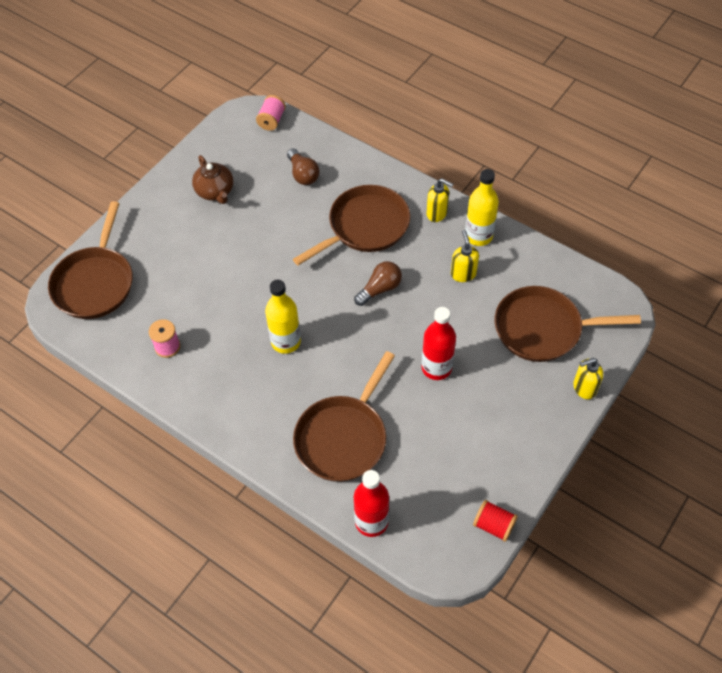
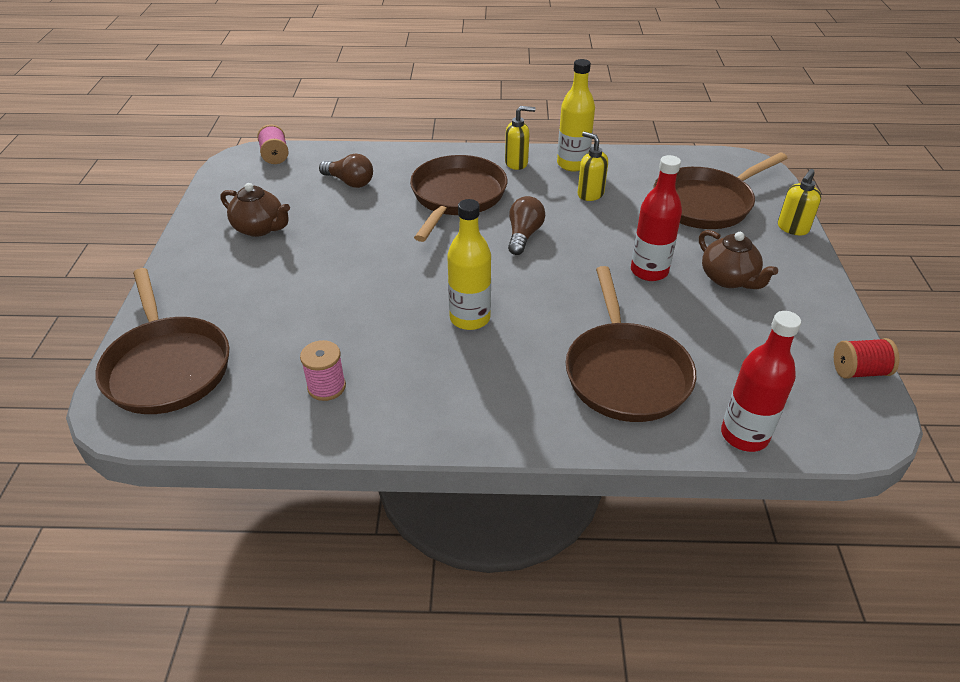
camera: 35 degrees left, 15 degrees down
(485, 405) = (728, 279): none -> brown teapot

